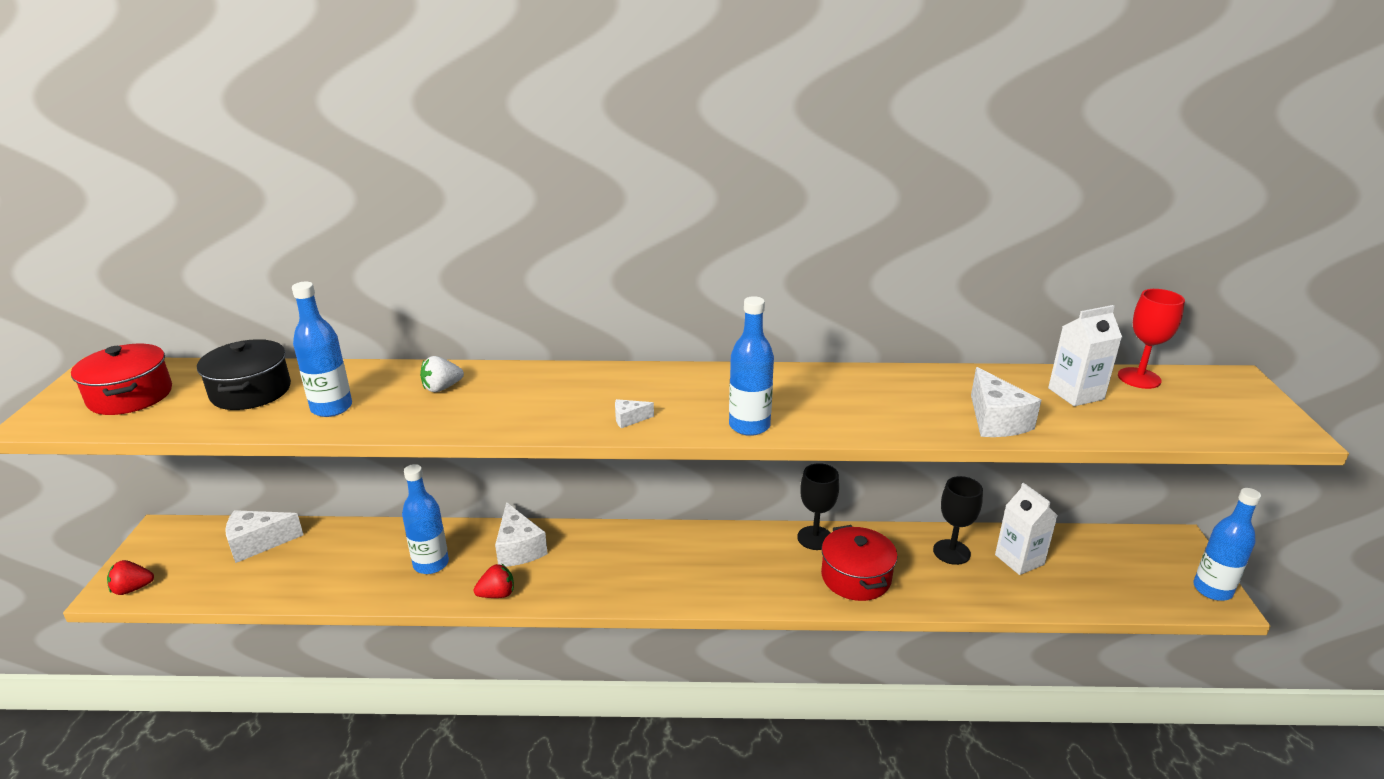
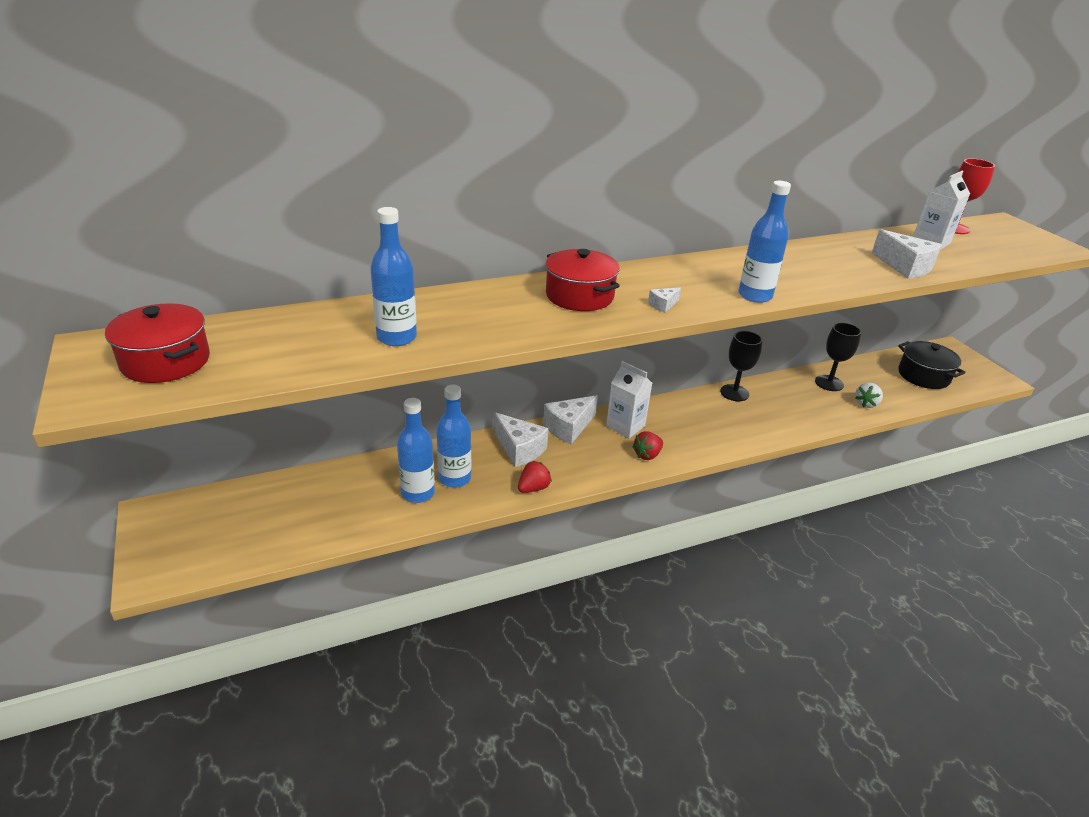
camera: 25 degrees left, 5 degrees up
(132, 589) = (172, 570): red strawberry -> red strawberry (647, 455)
(251, 391) = (296, 337): black pot -> black pot (923, 376)
(258, 543) = (270, 499): white cheese -> white cheese (568, 427)
(442, 388) = (479, 306): white strawberry -> white strawberry (866, 404)
(856, 577) = (784, 413): red pot -> red pot (579, 296)
(1019, 559) = (873, 379): white carton -> white carton (625, 426)
(1212, 590) = (990, 373): blue bottle -> blue bottle (417, 493)

